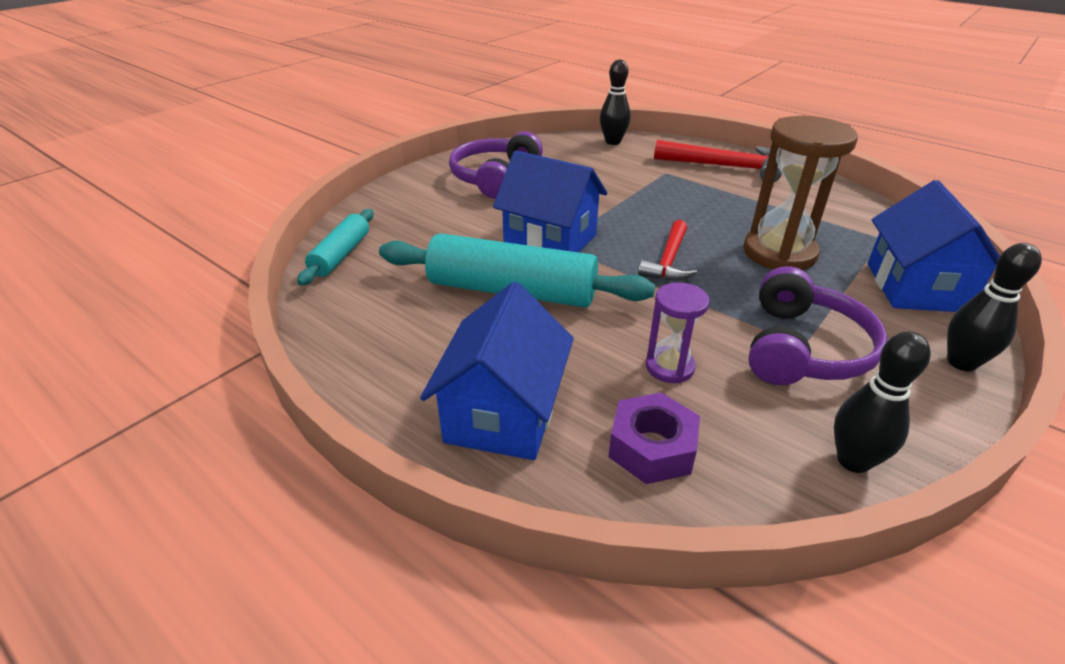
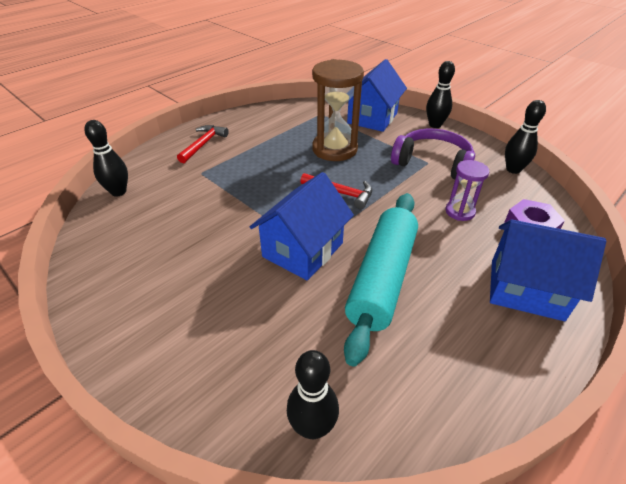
camera: 85 degrees left, 5 degrees up
(341, 255) = (312, 427): turquoise rolling pin -> black bowling pin
(495, 178) = (161, 282): purple headphones -> none
(725, 167) = (203, 144): red hammer -> red hammer, size x0.65
(916, 287) = (372, 118): blue house -> blue house turned 75 degrees counterclockwise

